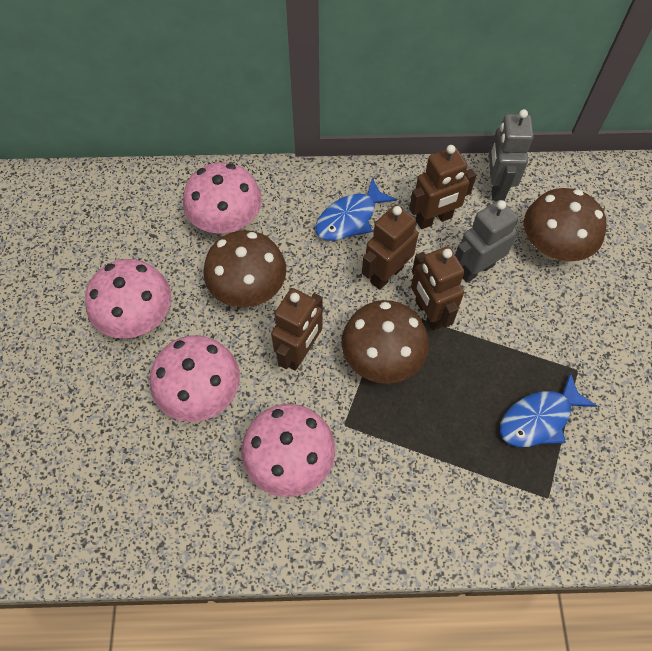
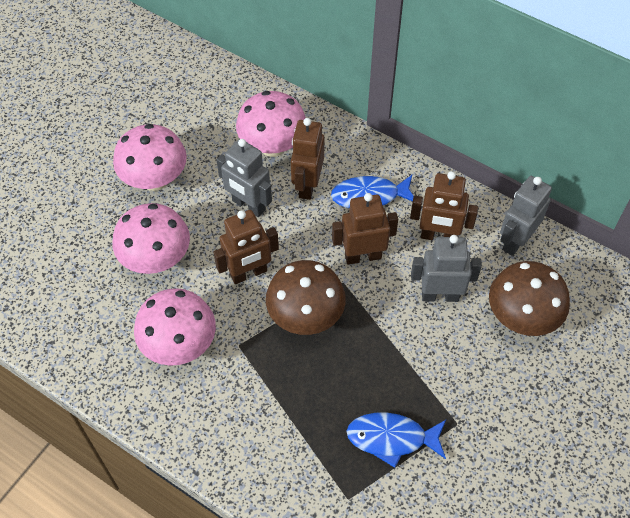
camera: 35 degrees right, 5 degrees down
(249, 290) = (248, 205): brown mushroom -> grey robot
(428, 313) = (371, 305): brown robot -> brown robot (307, 185)

